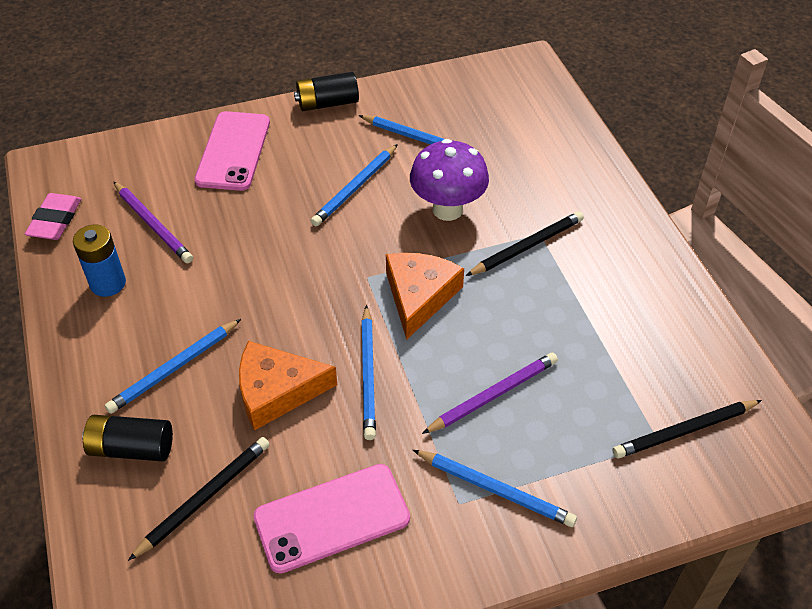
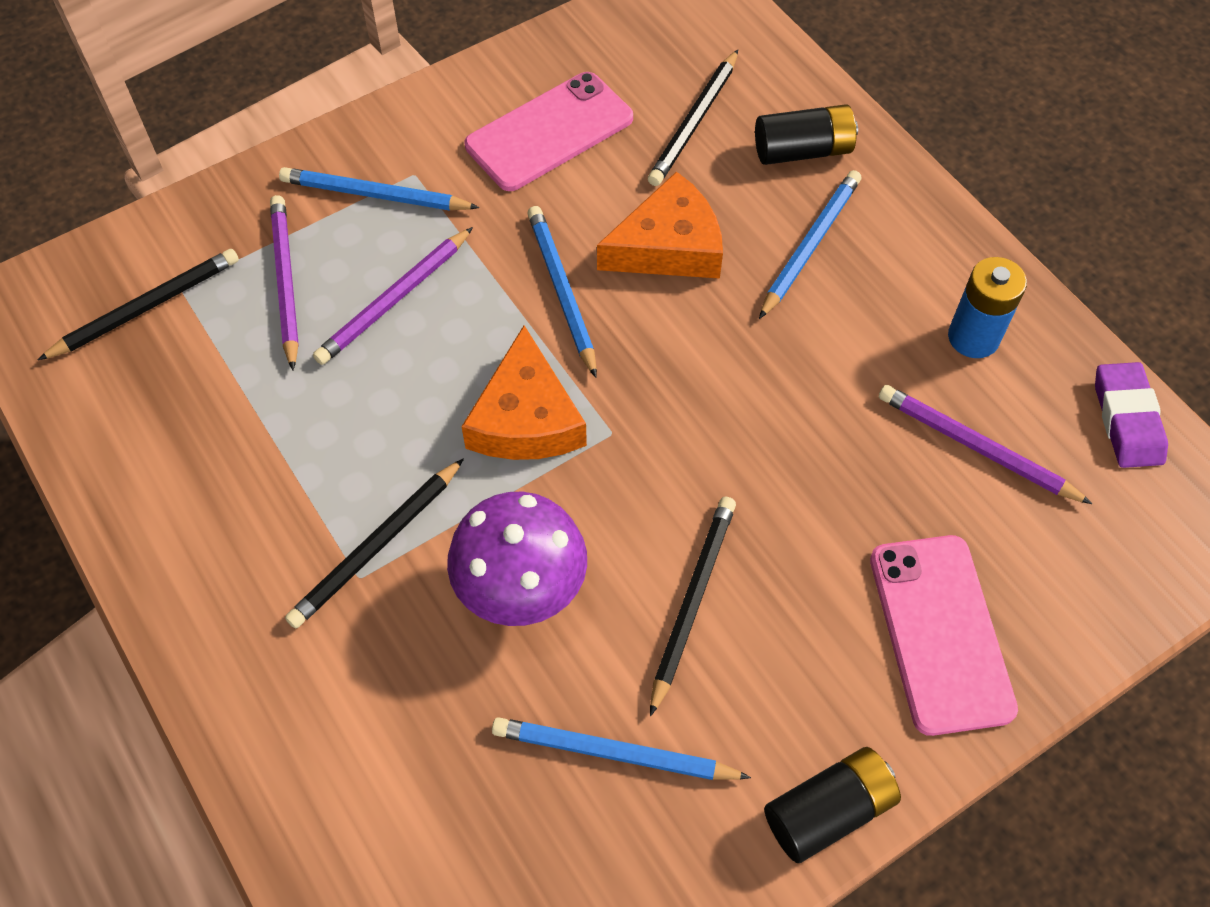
camera: 165 degrees right, 10 degrees up
(55, 220) = (1127, 419): pink eraser -> purple eraser
(355, 187) = (692, 601): blue pencil -> black pencil
(575, 428) = (286, 282): none -> purple pencil

